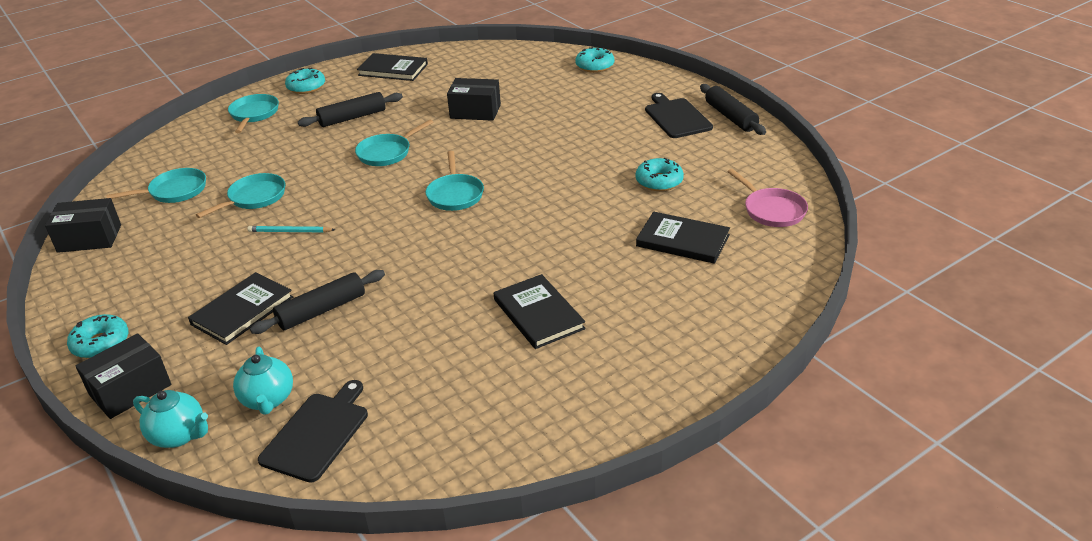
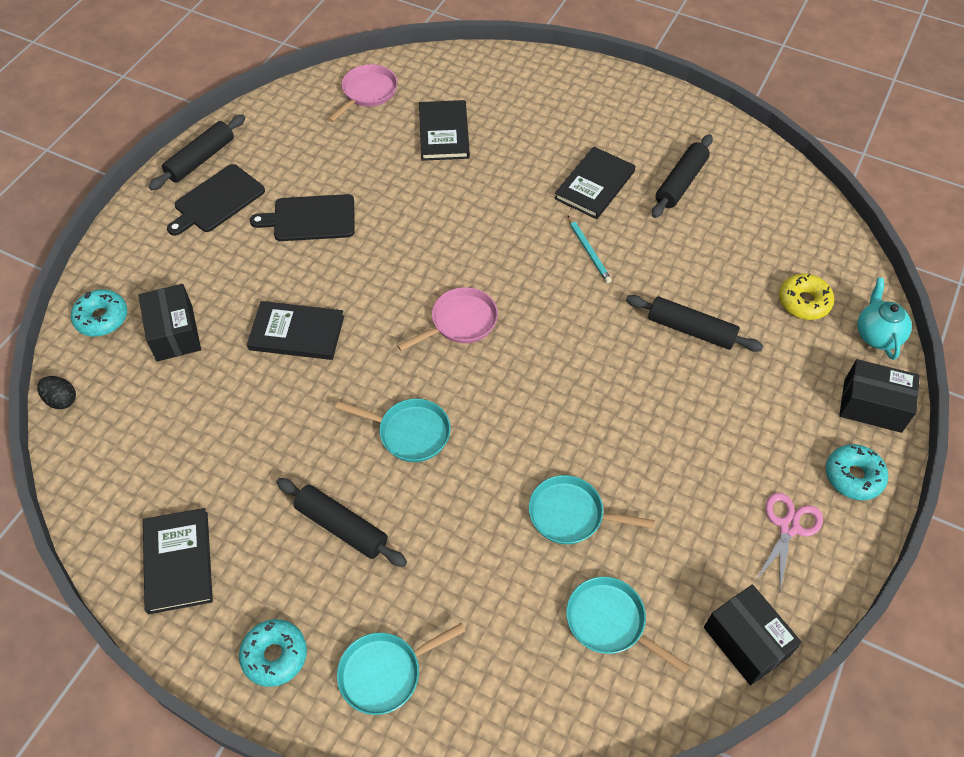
camera: 120 degrees left, 20 degrees up
(118, 290) = (788, 527): none -> pink scissors
(242, 311) = (734, 391): black book -> black book (297, 333)
(268, 400) = (803, 302): turquoise teapot -> yellow donut
(289, 231) = (606, 433): turquoise pencil -> turquoise pencil (589, 251)
(317, 433) = (805, 253): black cutting board -> black cutting board (310, 218)
(455, 194) = (460, 322): turquoise pan -> pink pan
(475, 111) = (271, 391): black box -> black box (174, 333)
(491, 378) = (680, 182): none -> black rolling pin
(540, 50) = (61, 400): none -> black egg
(659, 181) = (356, 175): turquoise donut -> none

